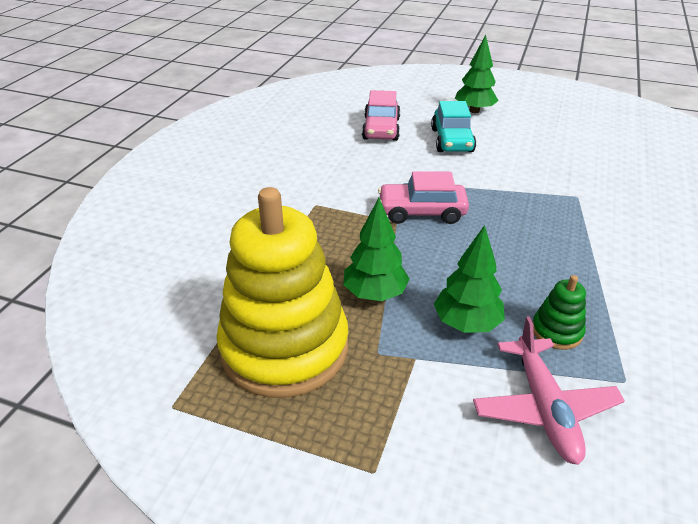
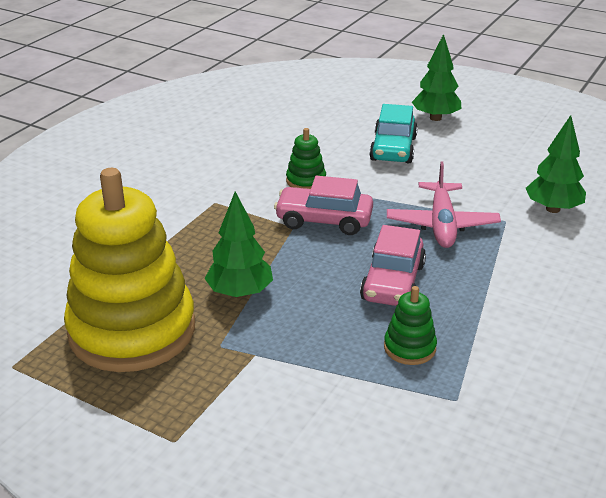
camera: 10 degrees right, 5 degrees down
(381, 129) = (319, 130): pink car -> pink car (393, 282)
(389, 176) = (306, 181): none -> green stacking toy
(466, 323) = (320, 330): green tree -> green tree (552, 209)
(544, 408) = (360, 411): pink plane -> pink plane (441, 224)

